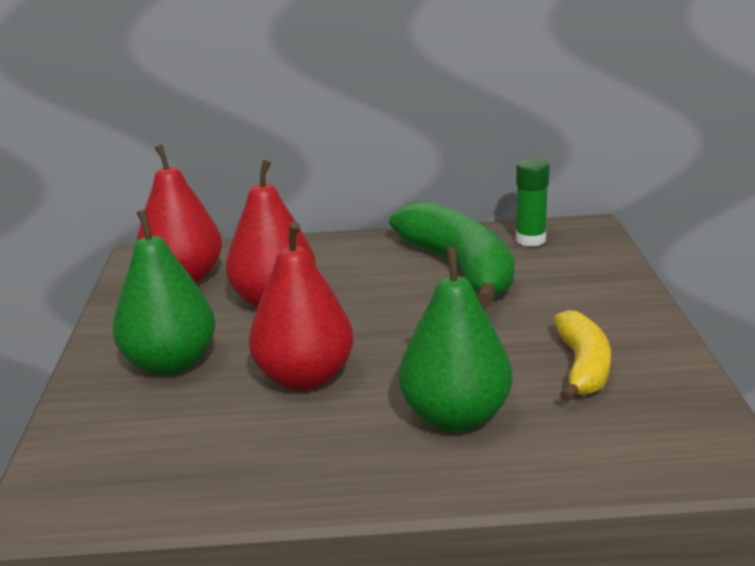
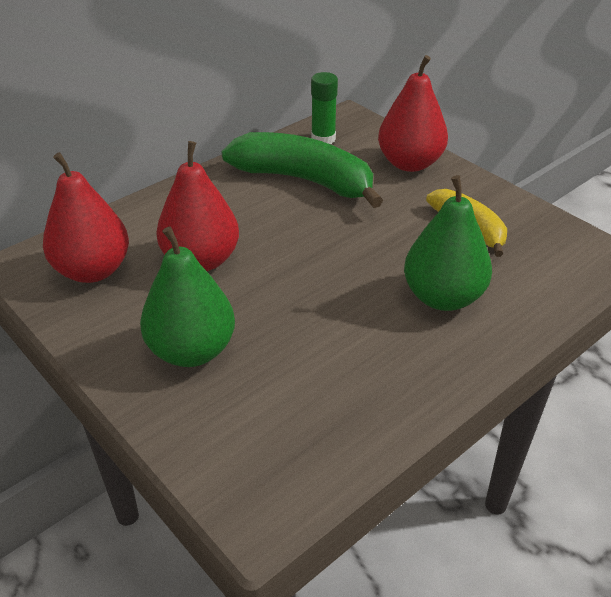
camera: 40 degrees left, 15 degrees up
(305, 378) = (311, 314): red pear -> red pear (410, 163)

